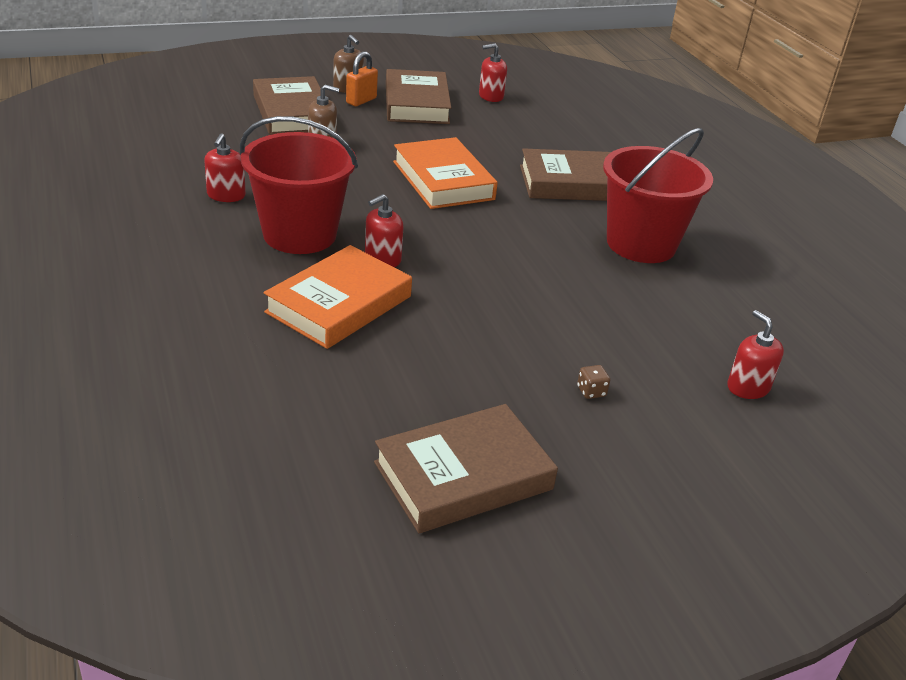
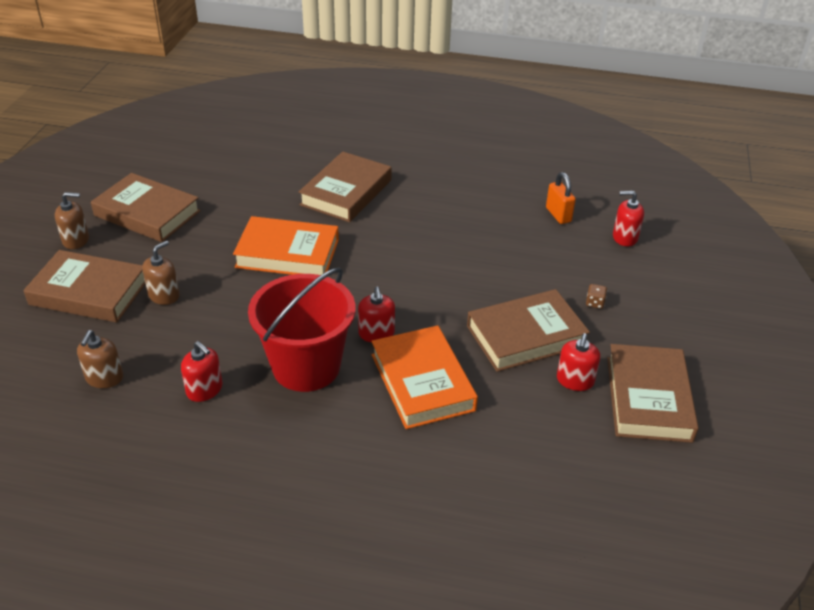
camera: 55 degrees left, 5 degrees up
(201, 150) = (104, 378): none -> brown soap dispenser
(361, 101) = (109, 242): orange padlock -> orange padlock (558, 215)
(477, 353) = (526, 336): none -> brown book
(491, 96) = (175, 169): red soap dispenser -> red soap dispenser (575, 380)
(641, 244) = (448, 201): red bucket -> none

